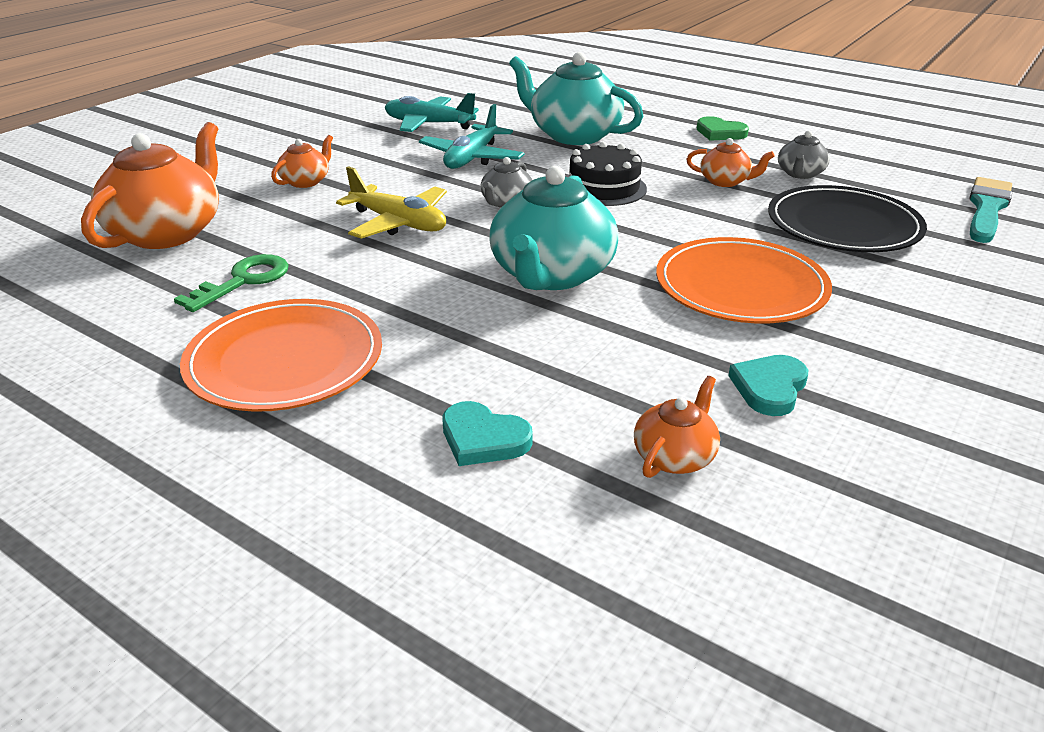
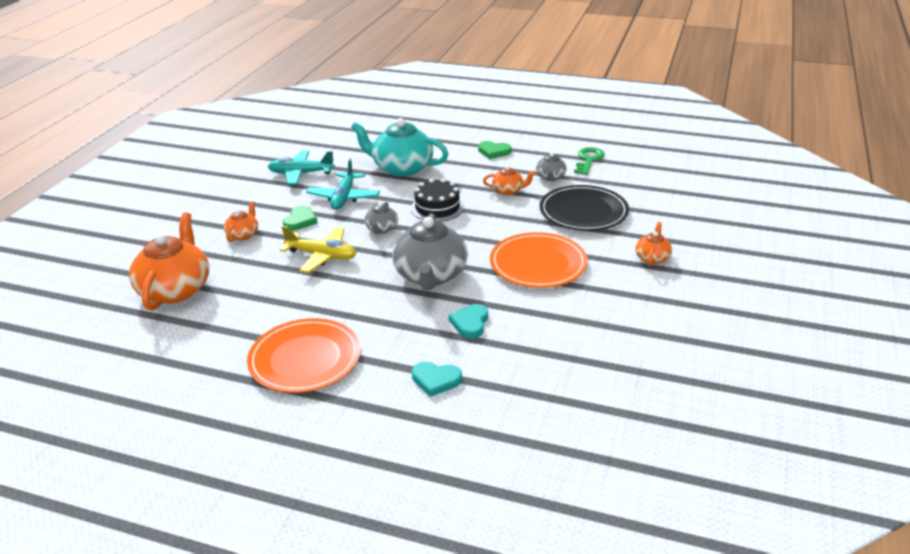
camera: 15 degrees left, 0 degrees up
(243, 281) = (248, 314): green key -> green key (588, 160)
(394, 176) = (300, 221): none -> green heart
(551, 274) = (430, 275): turquoise teapot -> grey teapot
(675, 456) = (534, 369): orange teapot -> orange teapot (652, 258)
(769, 388) = (569, 322): turquoise heart -> turquoise heart (470, 323)
(987, 208) = (659, 186): turquoise brush -> none

